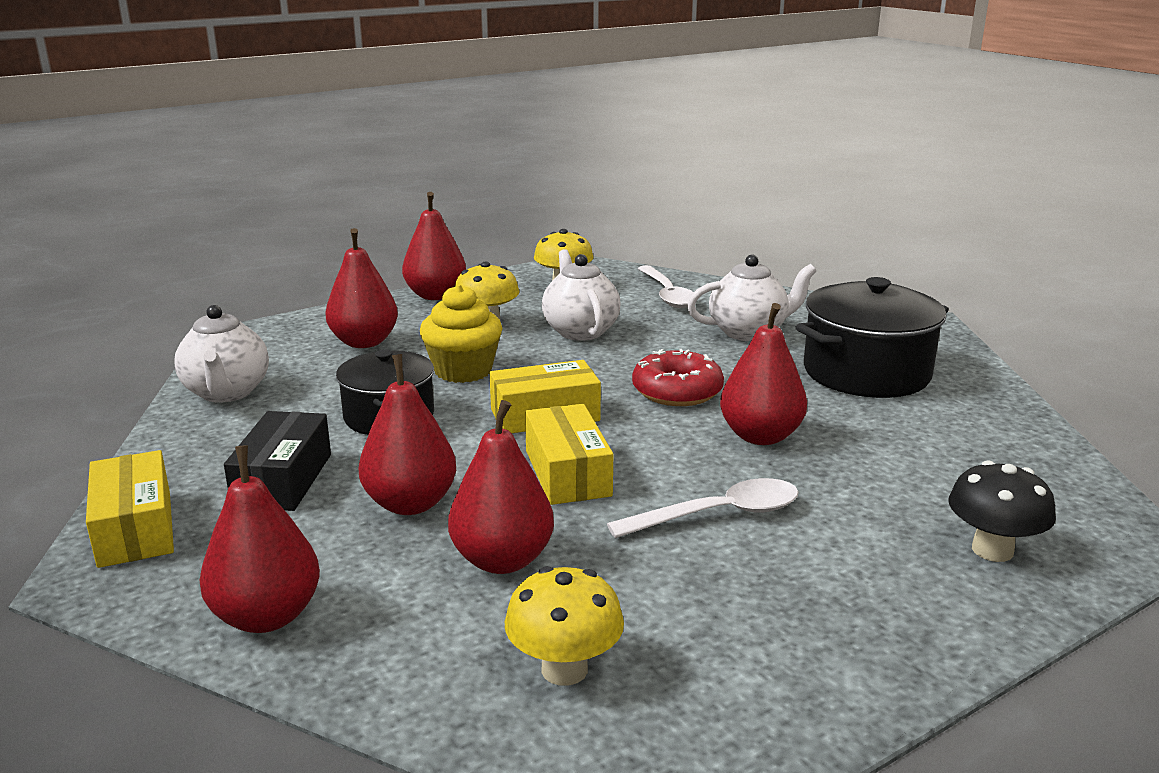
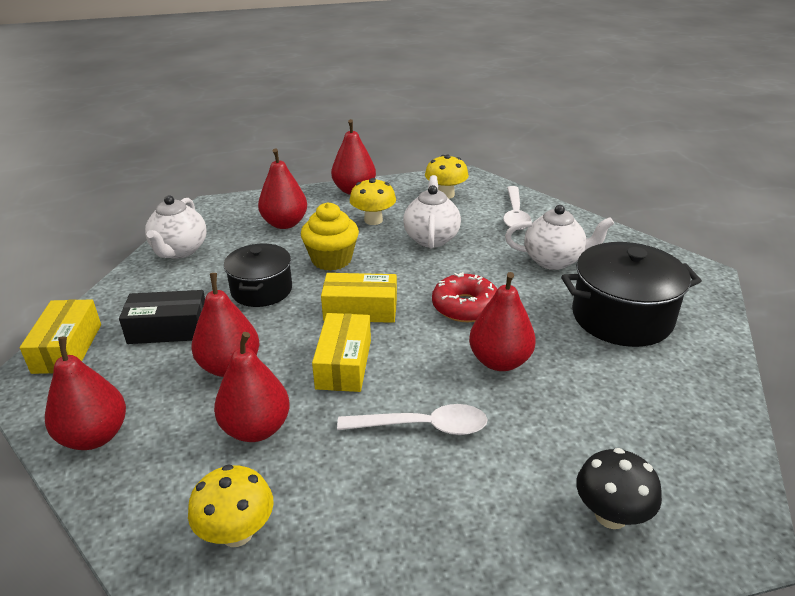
camera: 20 degrees right, 10 degrees up
(283, 480) = (168, 329): black box -> black box turned 60 degrees clockwise

